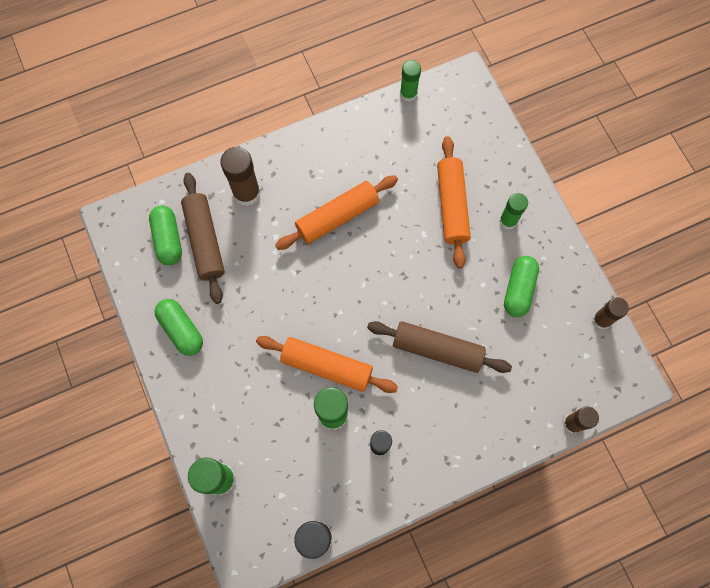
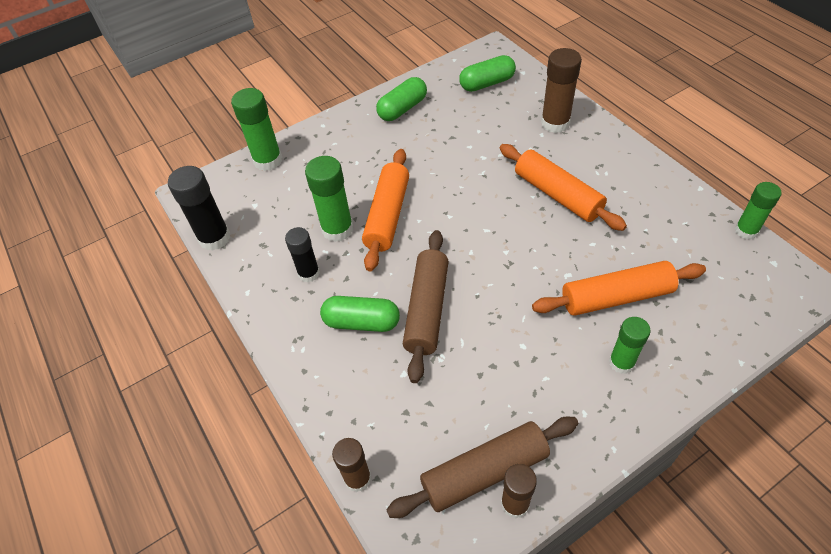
camera: 85 degrees right, 20 degrees down
(204, 241) = (493, 106): brown rolling pin -> brown rolling pin (484, 472)
(518, 290) = (528, 387): green capsule -> green capsule (362, 322)

